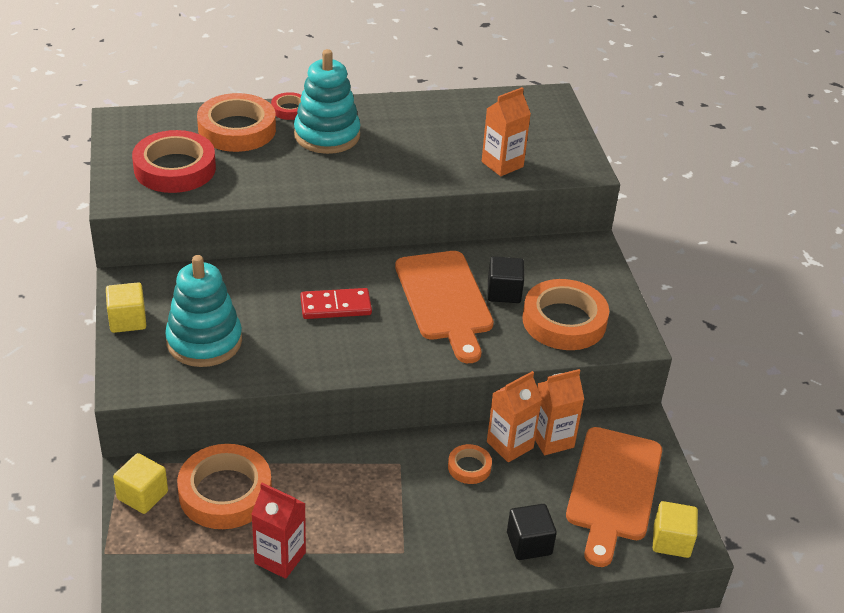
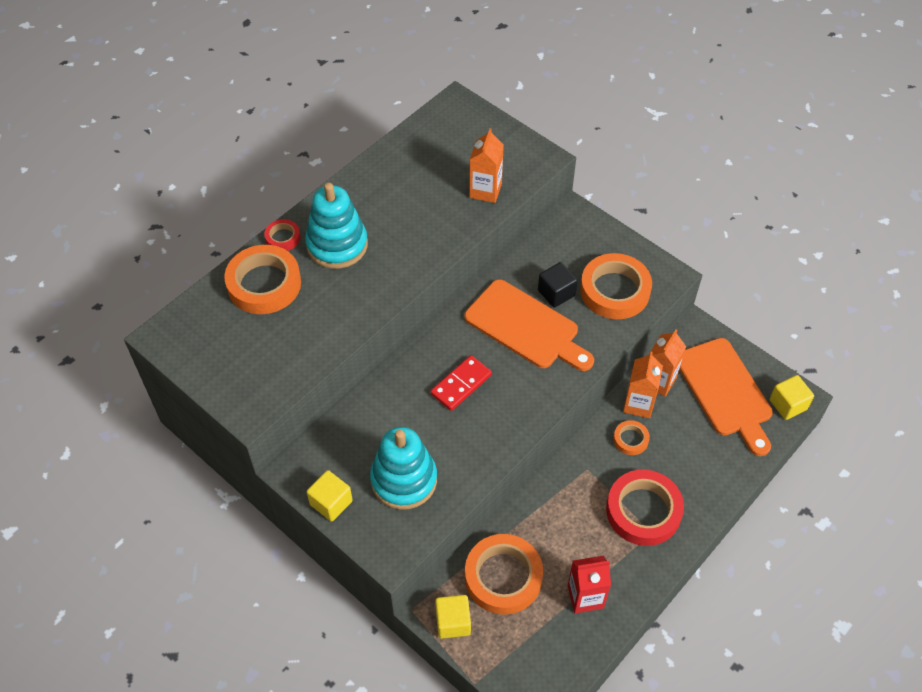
camera: 35 degrees left, 15 degrees up
(175, 168) = (258, 354): red tape -> red tape (643, 511)
(529, 543) = (715, 468): black cube -> none

